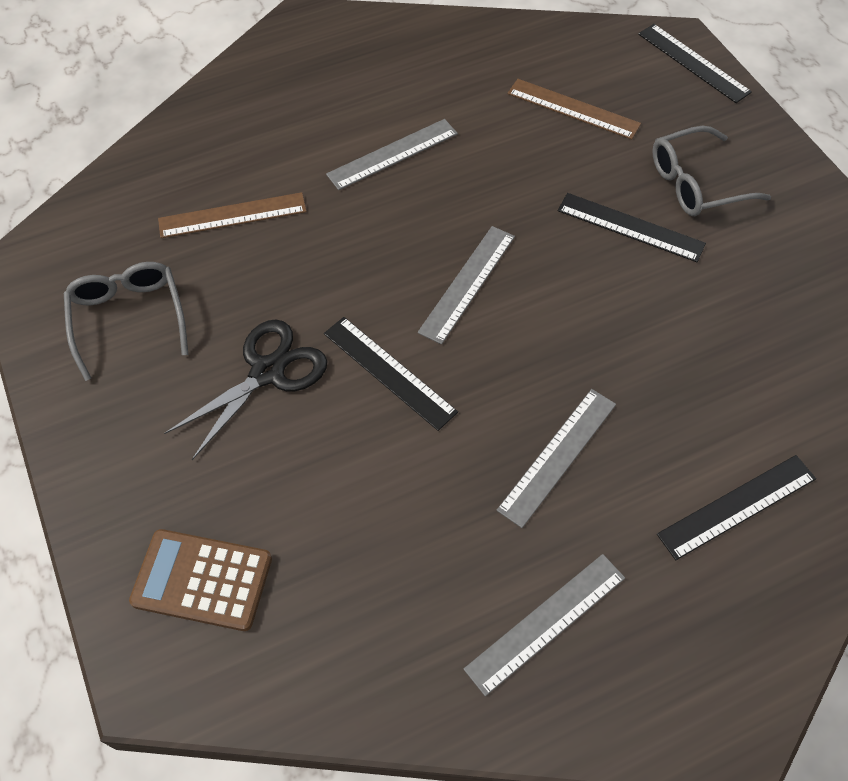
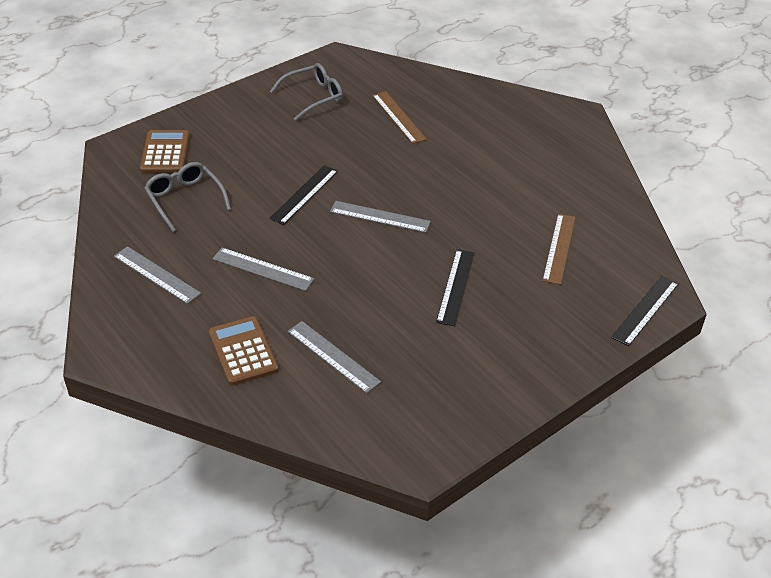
camera: 75 degrees right, 15 degrees down
(267, 372) = (292, 150): black scissors -> none
(392, 154) = (475, 170): grey ruler -> grey ruler (333, 356)
(696, 183) = (512, 318): grey glasses -> grey glasses (185, 200)
(737, 506) = (243, 351): black ruler -> brown calculator

